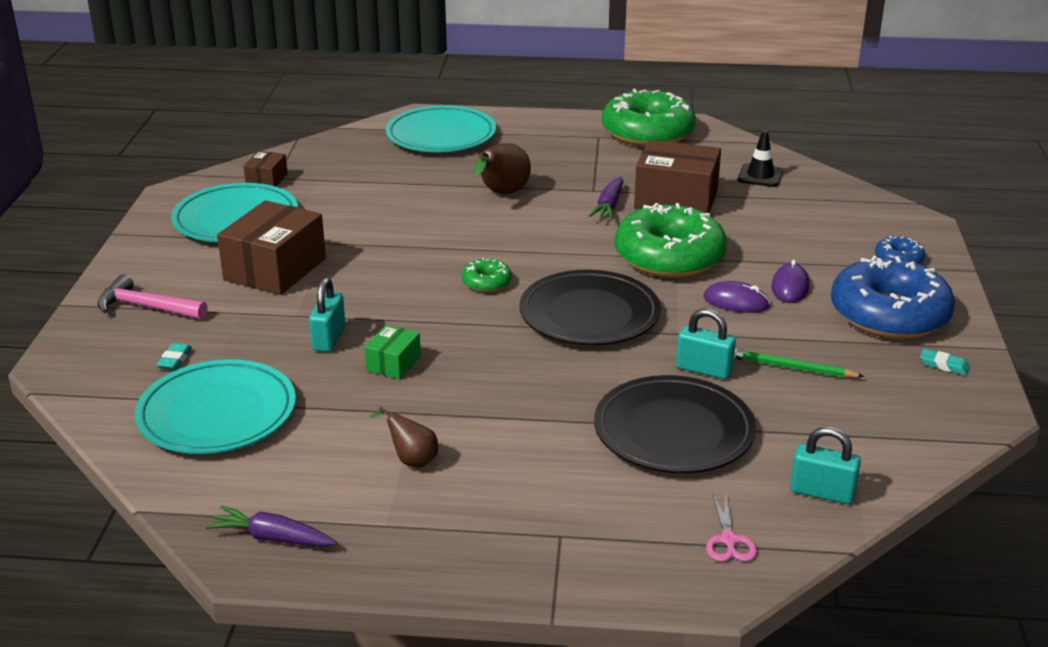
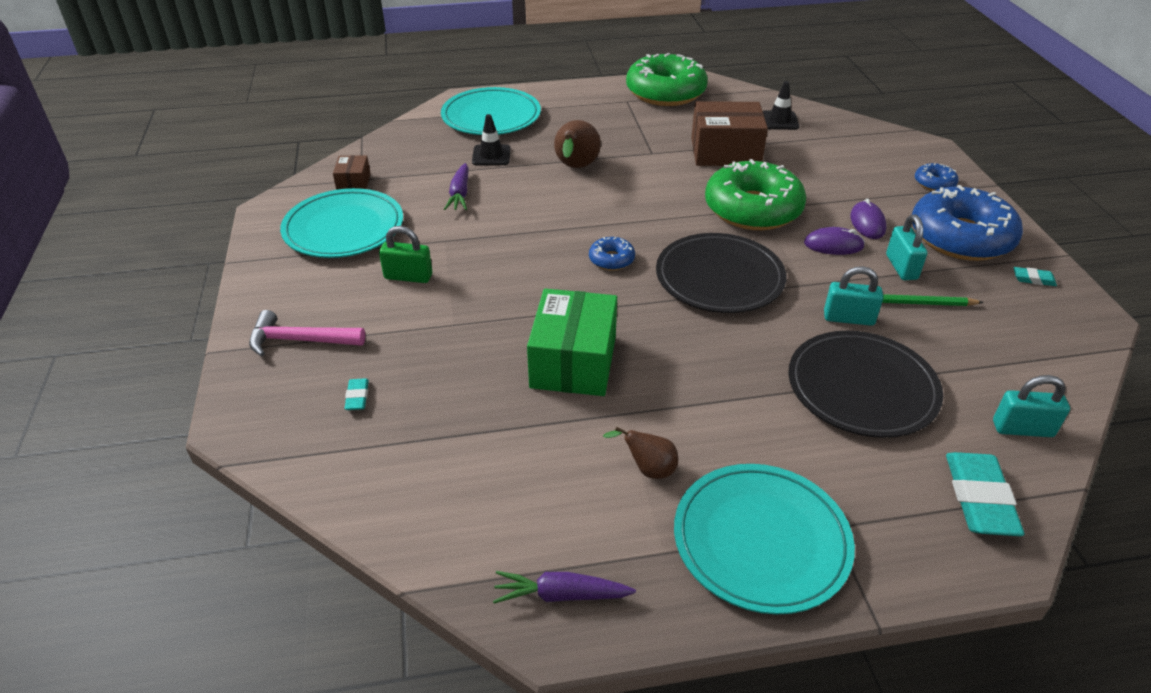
camera: 15 degrees left, 10 degrees up
(217, 413) = (430, 453): turquoise plate -> turquoise plate (761, 541)
(275, 269) = (408, 277): brown box -> green padlock
(329, 338) = (498, 345): turquoise padlock -> turquoise padlock (901, 267)
(393, 363) = (573, 362): green box -> green box, size x2.02
(419, 172) = (491, 155): none -> black traffic cone
(486, 282) = (611, 259): green donut -> blue donut
(609, 206) = (674, 166): purple carrot -> purple carrot (460, 194)
(729, 540) = (979, 499): pink scissors -> turquoise eraser

